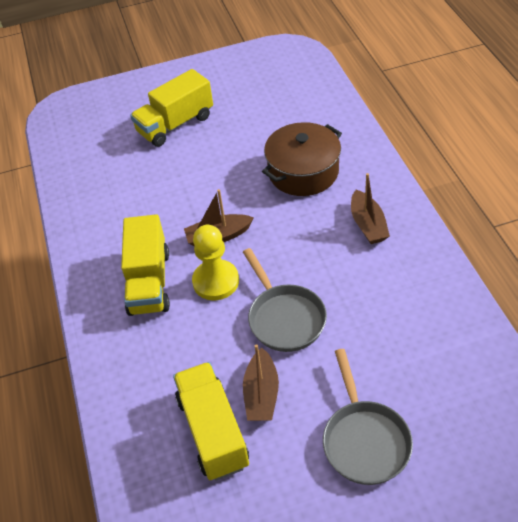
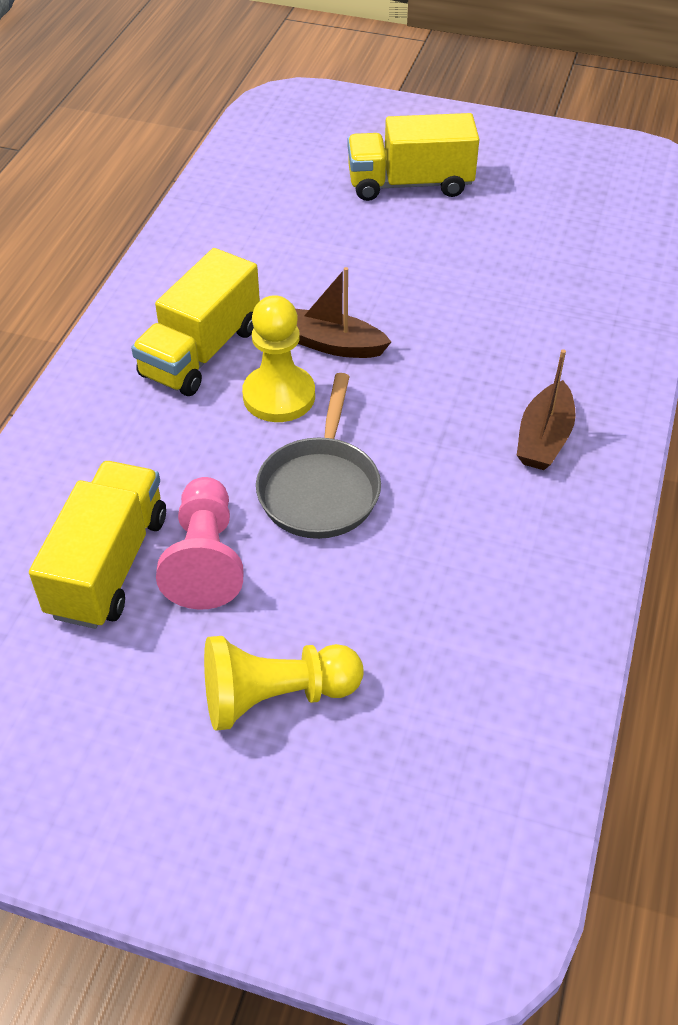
camera: 30 degrees right, 0 degrees up
(261, 394) = (205, 559): brown boat -> pink pawn
(303, 172) = (520, 325): brown pot -> none
(364, 440) = (275, 696): grey pan -> yellow pawn

